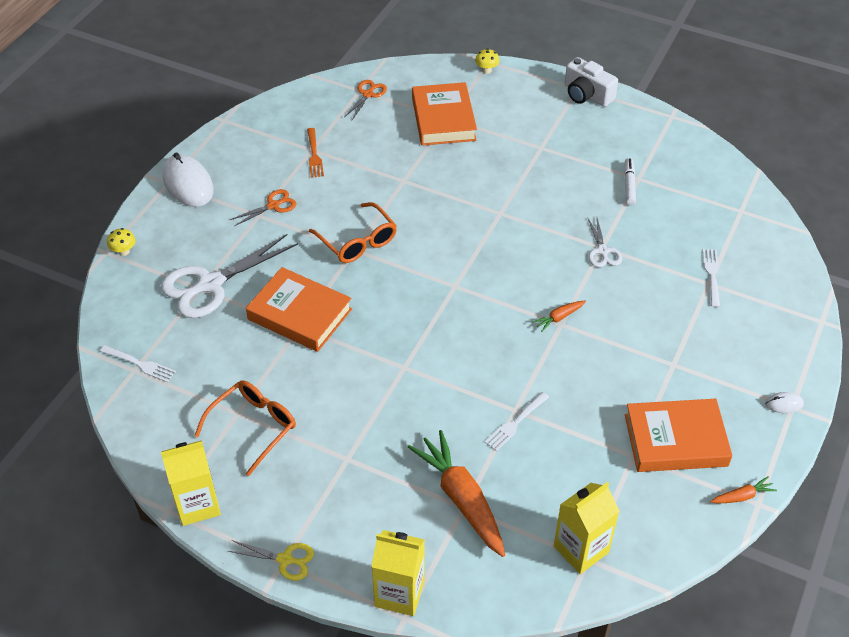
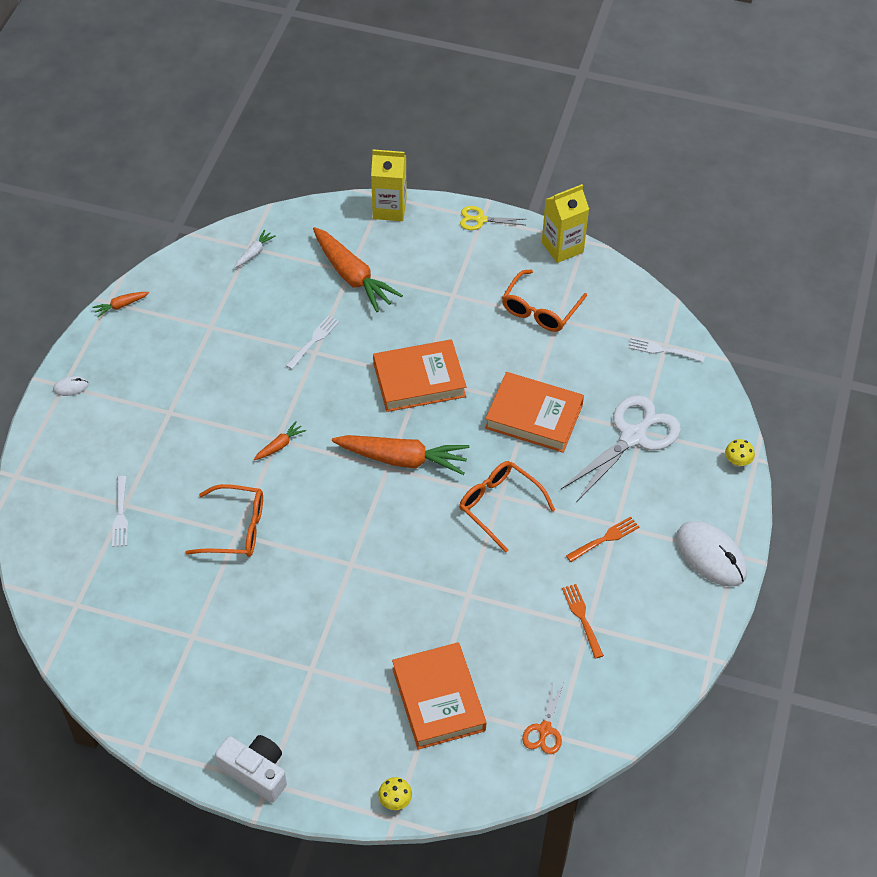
camera: 170 degrees right, 5 degrees up
(273, 206) = (604, 539): orange scissors -> orange fork
(439, 291) = (402, 459): none -> orange carrot
(581, 549) = (254, 253): yellow carton -> white carrot
(602, 251) = (236, 529): white scissors -> orange glasses
(629, 185) = (204, 624): white marker -> none
(675, 440) = (173, 343): orange book -> orange book (419, 380)

